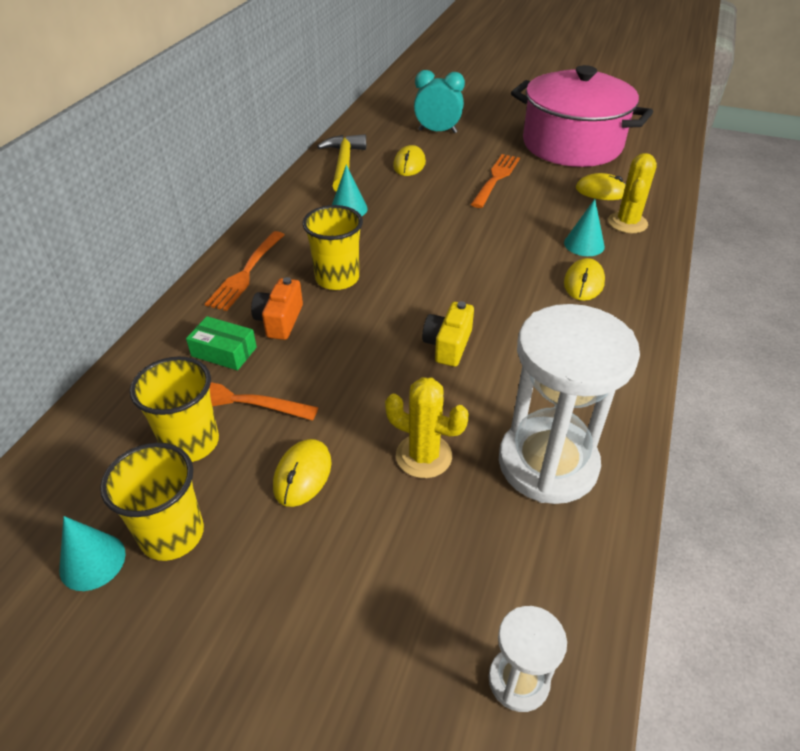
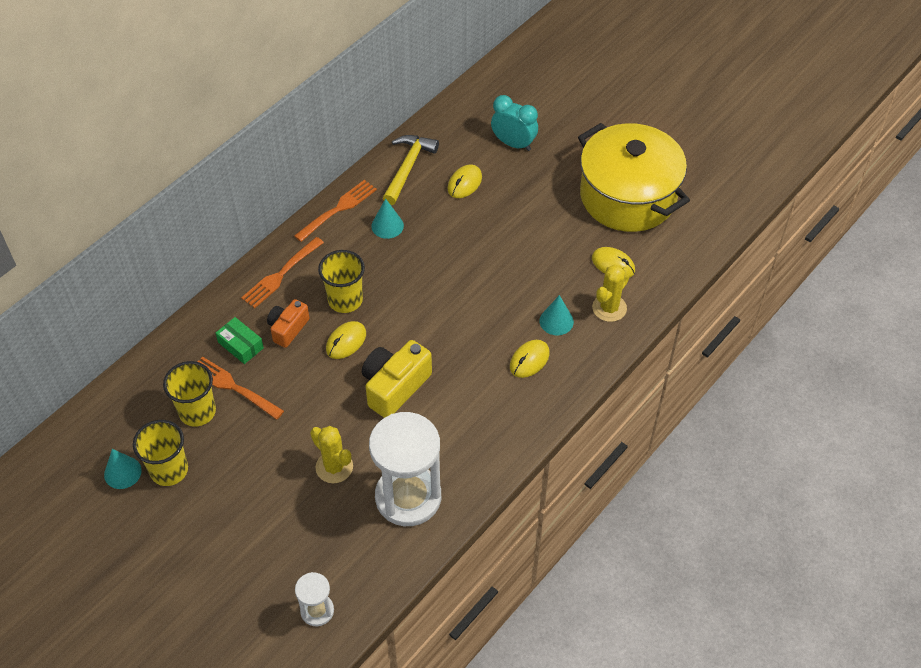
camera: 20 degrees right, 10 degrees up
(302, 475) = (255, 456): yellow mouse -> yellow mouse (346, 341)
(448, 345) = (394, 386): yellow camera -> yellow camera, size x1.61
(496, 179) = (530, 223): orange fork -> orange fork (337, 210)
(572, 145) = (628, 196): pink pot -> yellow pot

